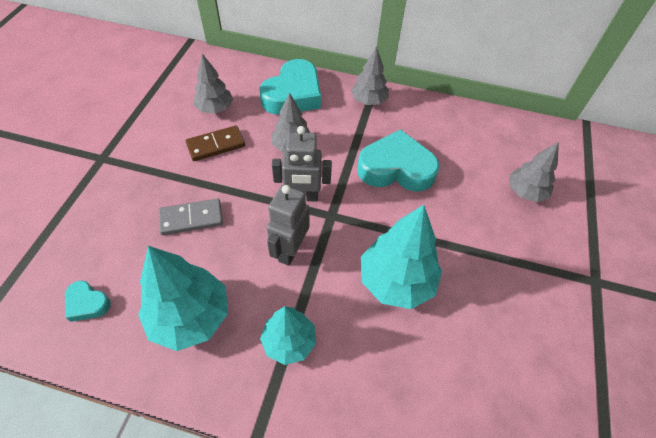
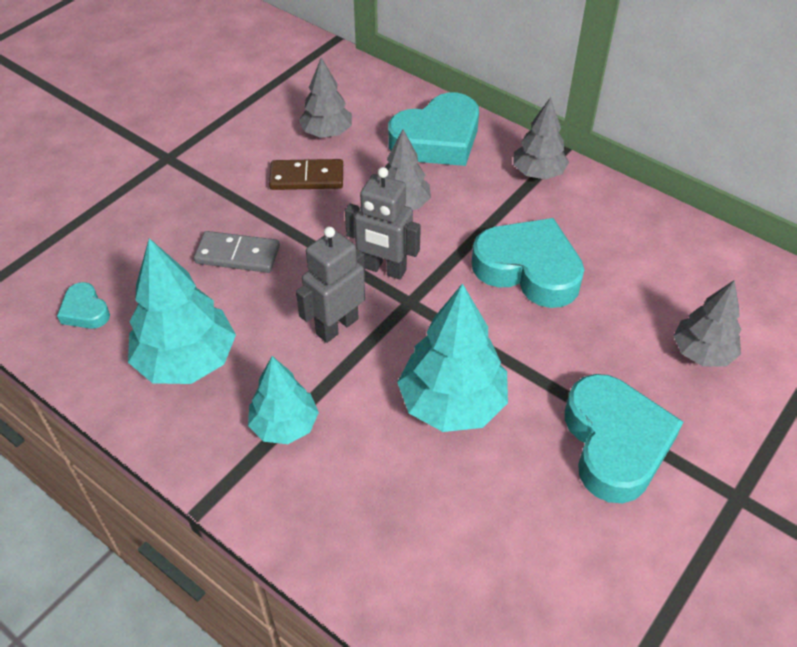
camera: 25 degrees right, 5 degrees down
(509, 272) = (615, 443): none -> turquoise heart

